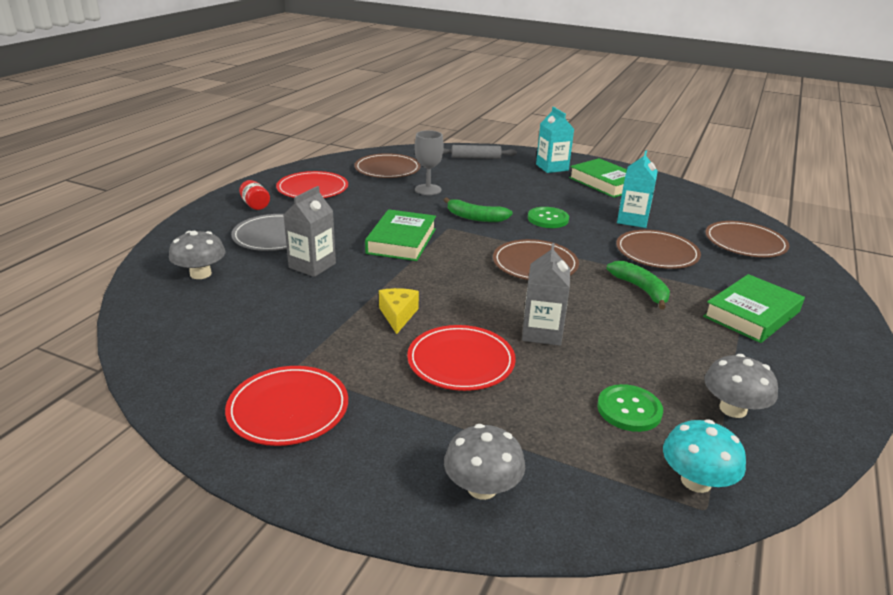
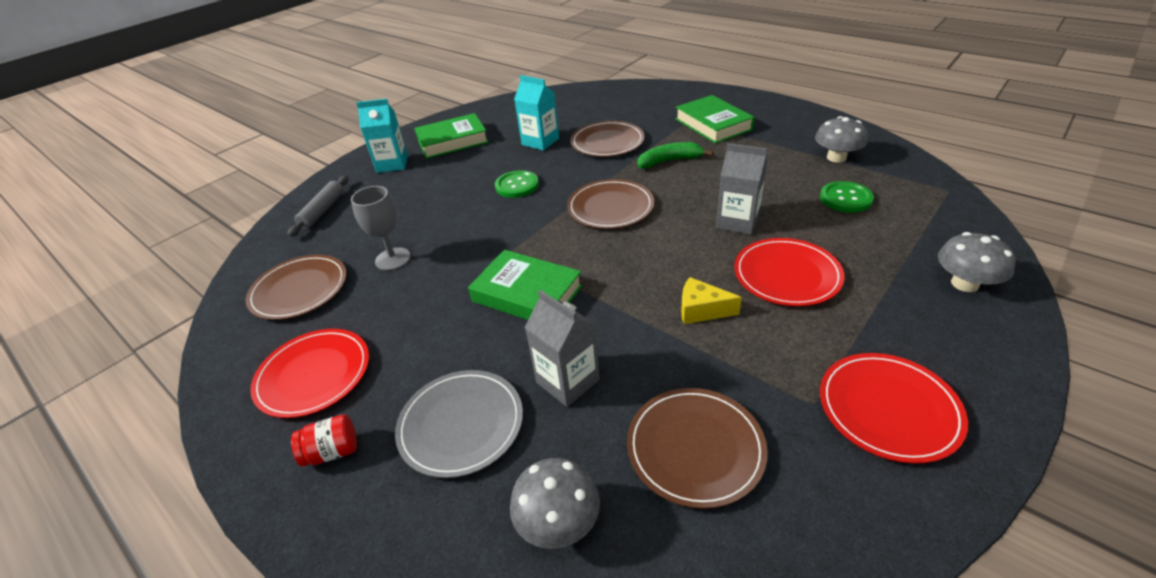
camera: 70 degrees left, 10 degrees up
(475, 217) = (491, 231): green banana -> none
(696, 481) = (921, 188): turquoise mushroom -> none
(745, 242) = (602, 103): brown plate -> brown plate (695, 448)

